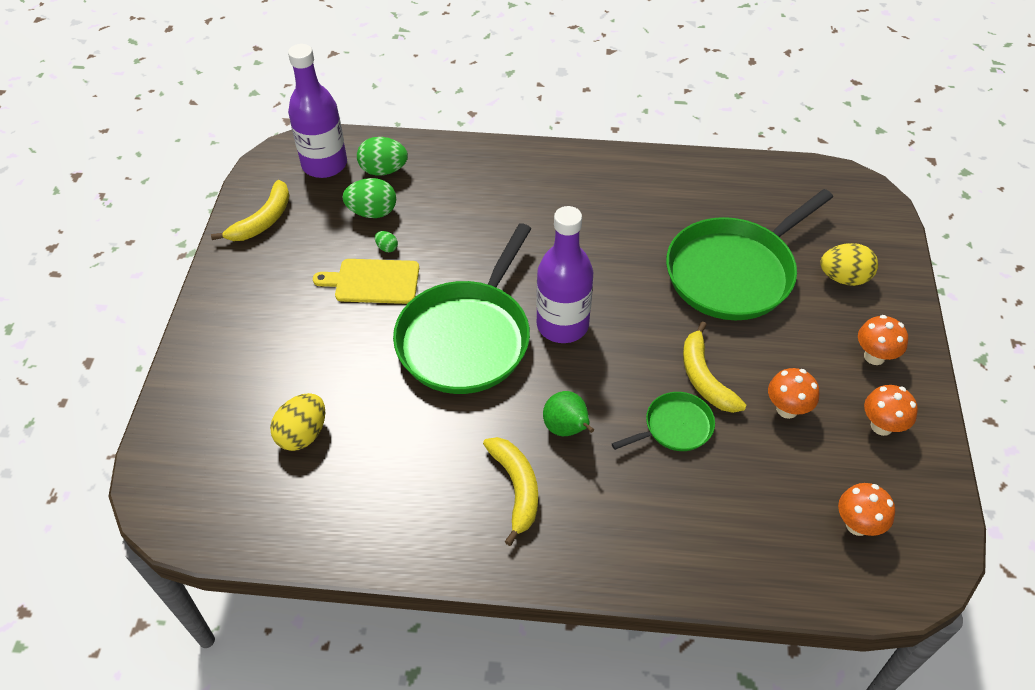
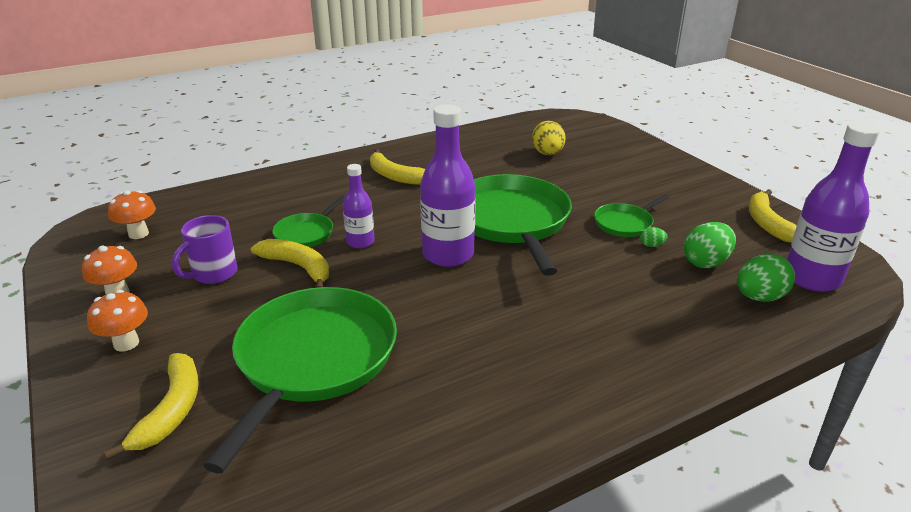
camera: 145 degrees right, 20 degrees down
(373, 282) = (625, 223): yellow cutting board -> green pan
(567, 429) = (387, 207): green pear -> none
(629, 384) = (360, 242): none -> purple bottle
(787, 409) = (213, 274): orange mushroom -> purple mug
(844, 278) = (171, 410): yellow egg -> yellow banana

